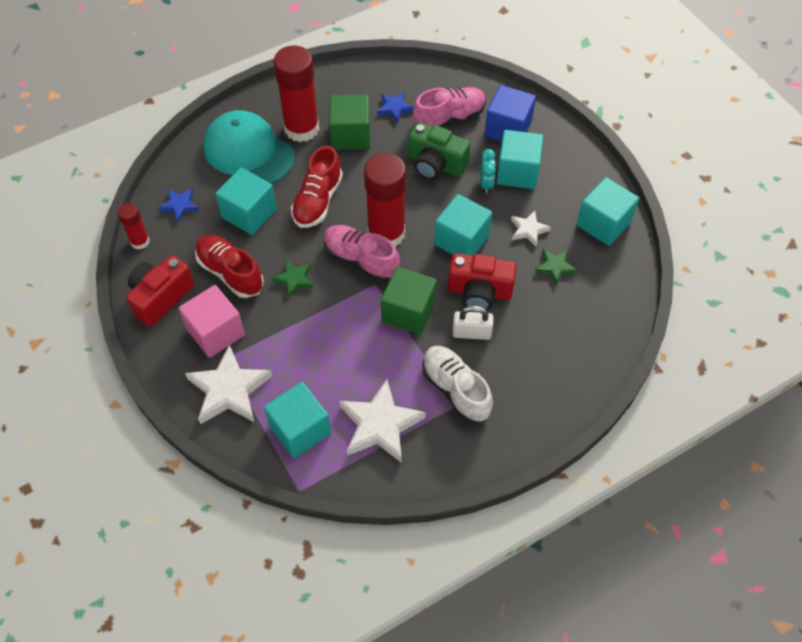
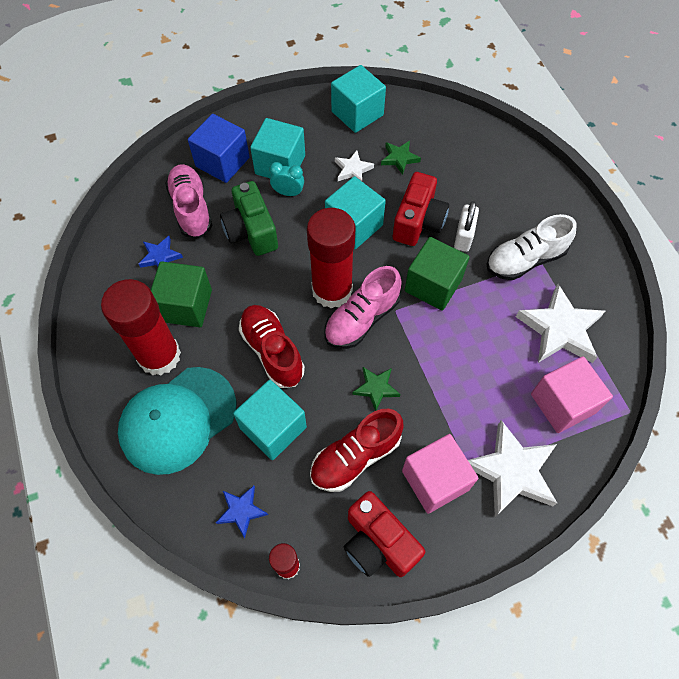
camera: 80 degrees left, 5 degrees up
(300, 429) = (562, 403): turquoise cube -> pink cube
(317, 201) = (272, 351): red shoe -> red shoe turned 150 degrees counterclockwise
(435, 164) = (251, 231): green camera -> green camera turned 120 degrees clockwise

